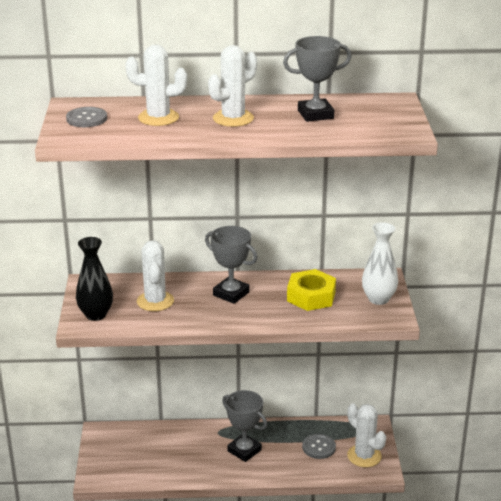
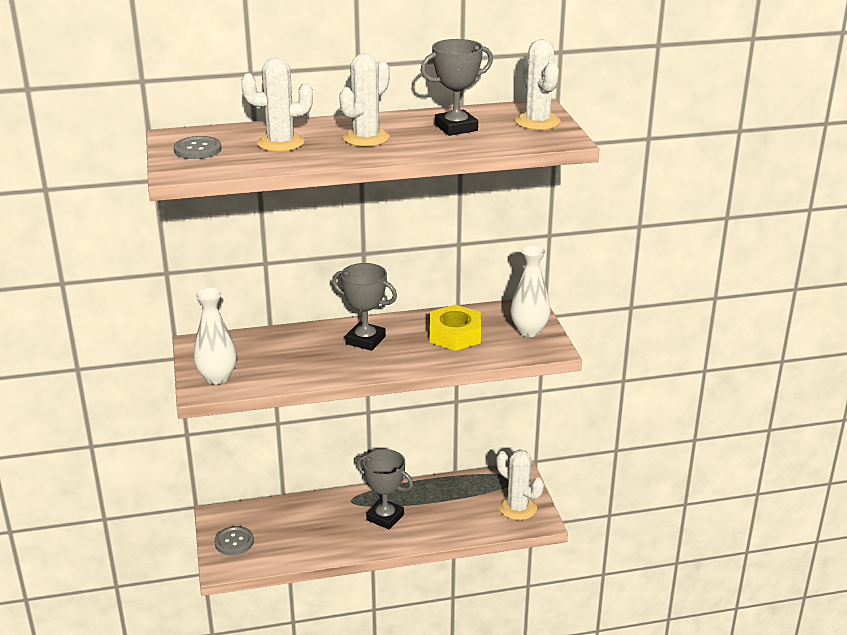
camera: 10 degrees left, 0 degrees up
(96, 315) = (217, 378): black vase -> white vase
(155, 301) = (282, 356): white cactus -> white cactus (537, 122)
(319, 447) = (466, 504): grey button -> grey button (234, 542)

